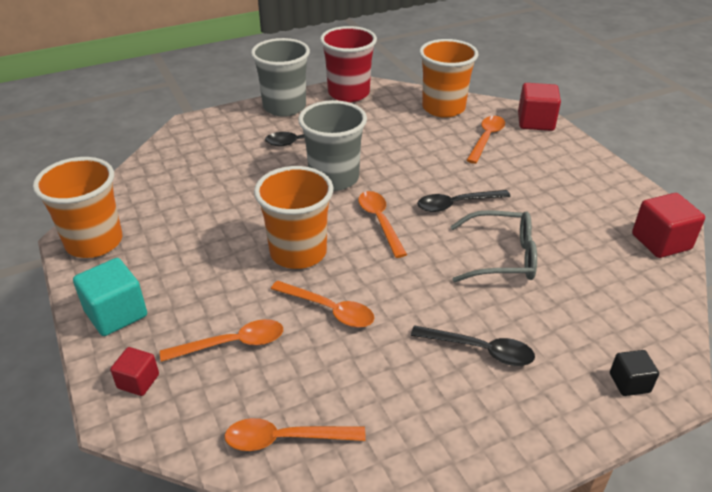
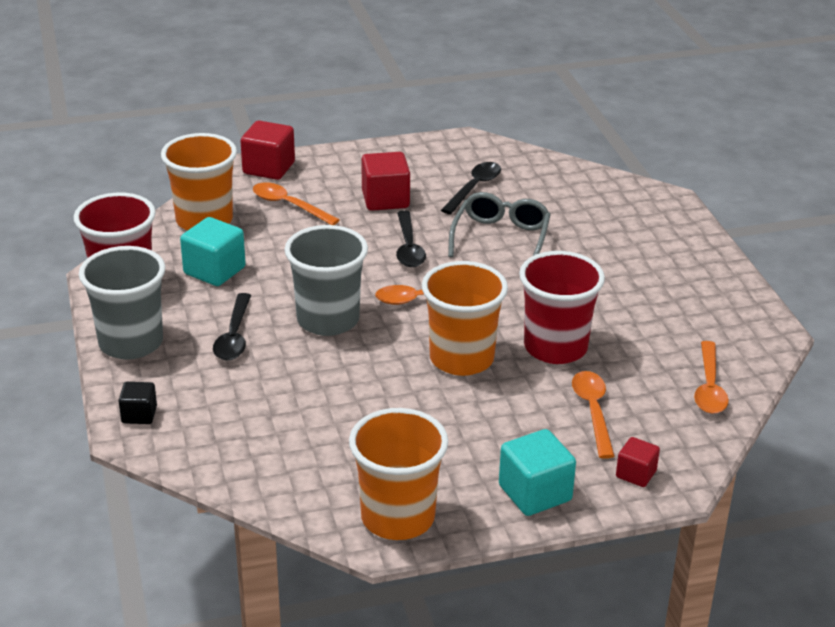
camera: 80 degrees left, 5 degrees down
(329, 310) = (555, 348): orange spoon -> red cup
(380, 122) = (214, 271): none -> turquoise cube
(480, 350) = (620, 273): black spoon -> black spoon (474, 188)
(629, 383) = (663, 213): black cube -> black cube (139, 415)
(661, 242) = (501, 154): red cube -> red cube (385, 199)

